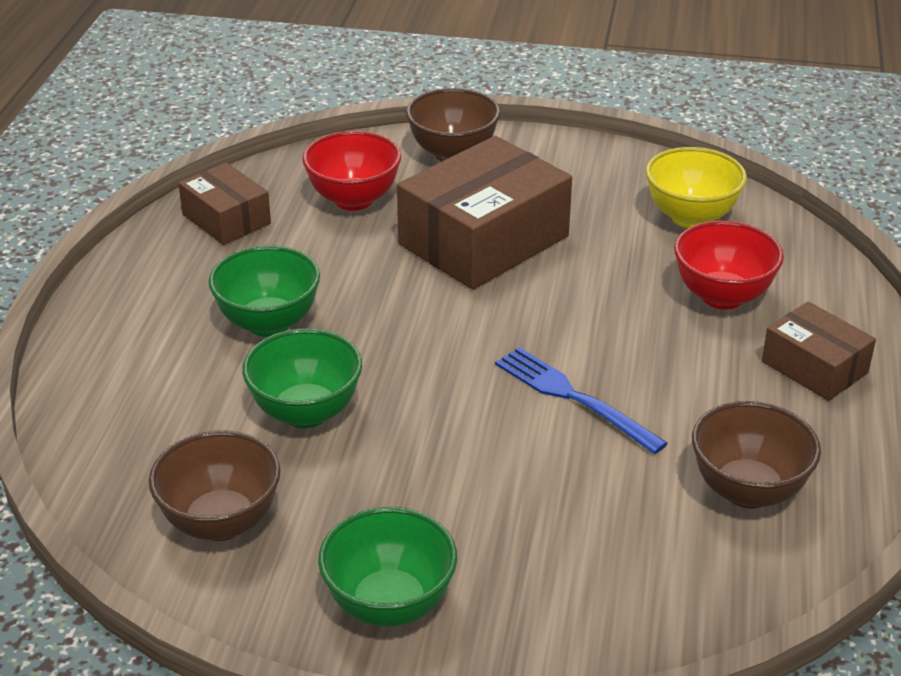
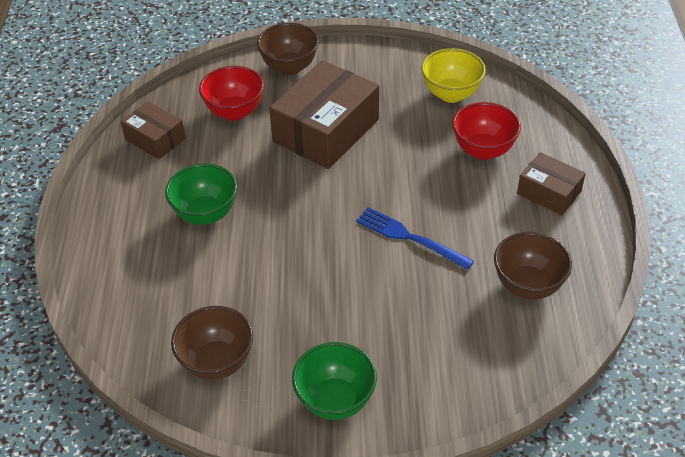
camera: 10 degrees left, 10 degrees up
(306, 413) = (247, 275): green bowl -> none

